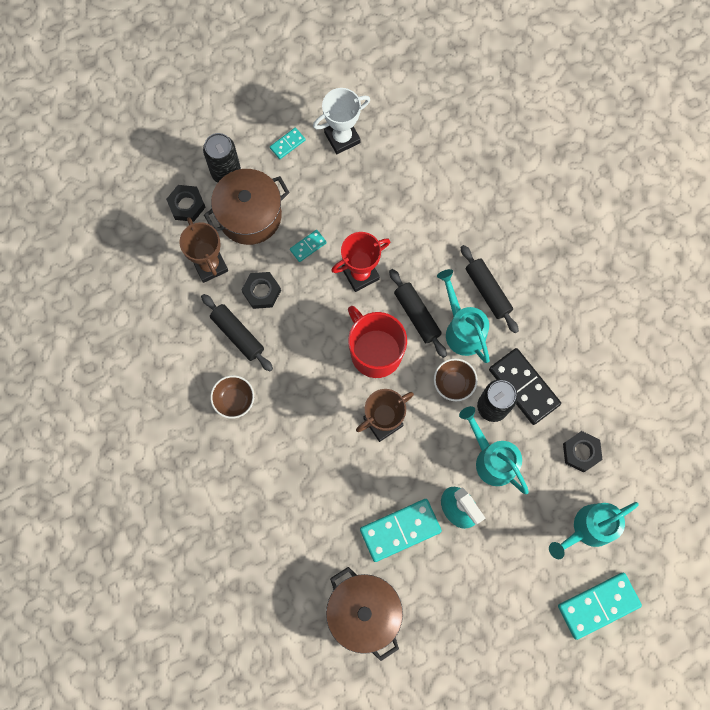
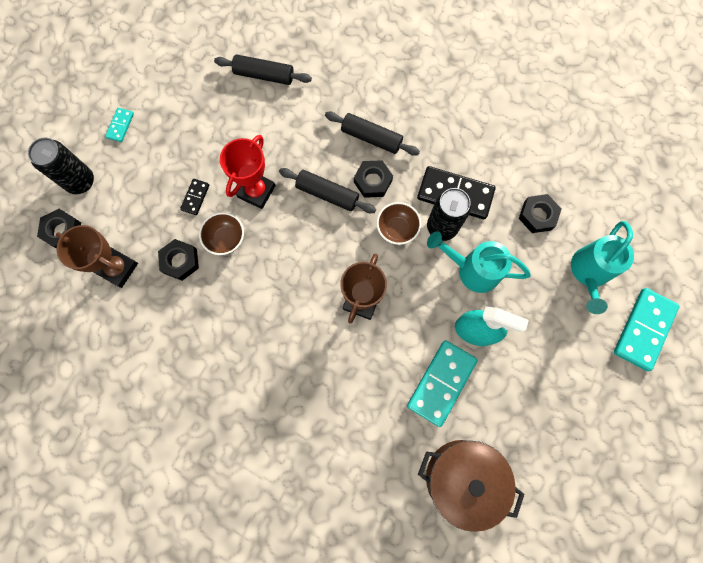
camera: 35 degrees left, 0 degrees up
(234, 400) = (219, 371): brown bowl -> brown bowl (226, 239)
(237, 334) = (183, 312): black rolling pin -> black rolling pin (264, 75)
(250, 215) = (126, 204): brown pot -> none
(308, 246) = (195, 197): turquoise domino -> black domino
(342, 137) = (164, 92): white trophy -> none
(375, 352) = (313, 247): red mug -> none
(462, 329) = (372, 181): turquoise watering can -> black nut

